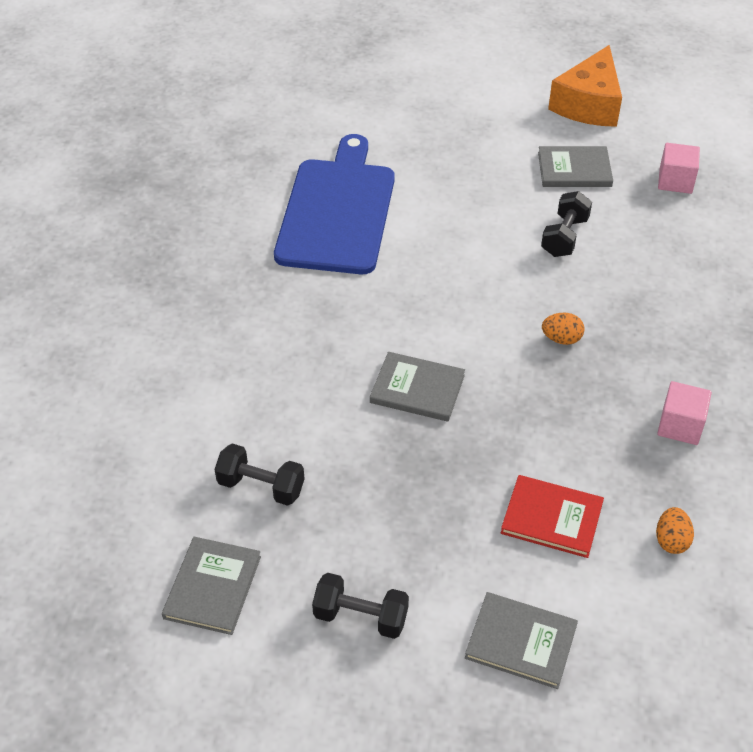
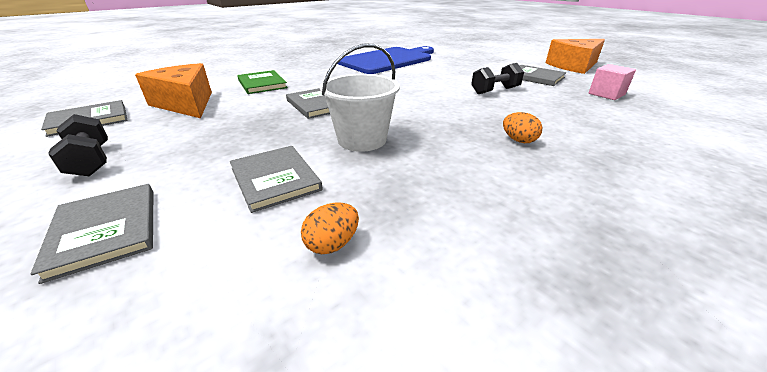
camera: 40 degrees right, 15 degrees down
(261, 486) = (186, 103): black dumbbell -> orange cheese
(272, 386) = (262, 84): none -> green book
(547, 421) = (362, 140): none -> white bucket
(552, 518) = (275, 179): red book -> grey book
(561, 339) = (431, 117): orange egg -> orange egg (518, 140)
(680, 425) = (458, 181): pink cube -> none

